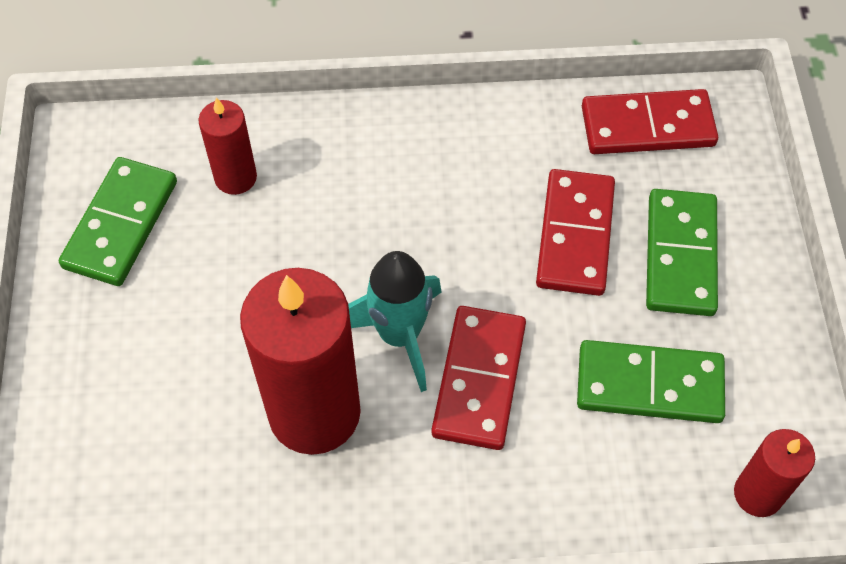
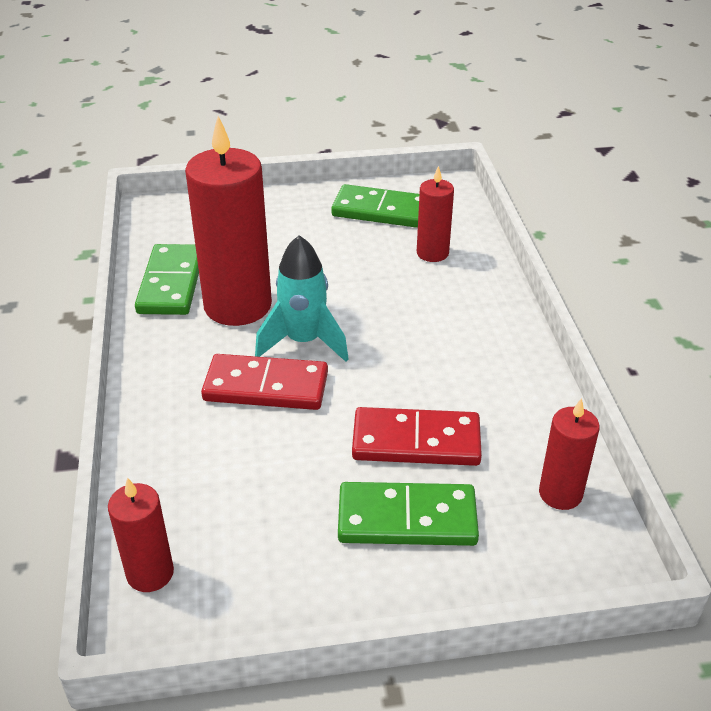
camera: 85 degrees right, 20 degrees down
(647, 126) = (560, 494): red domino -> red candle
(649, 384) = (263, 494): green domino -> green domino (171, 283)

